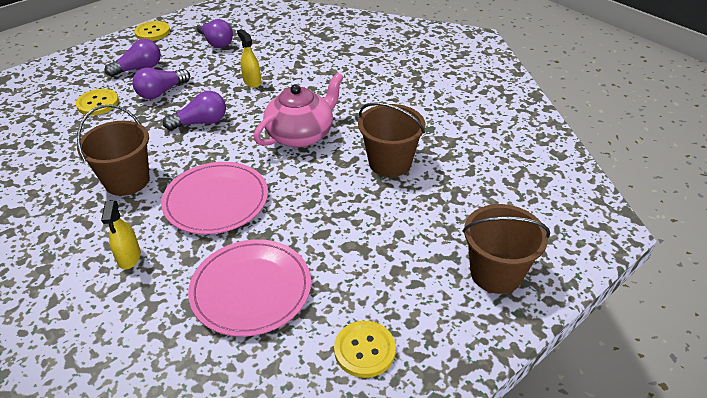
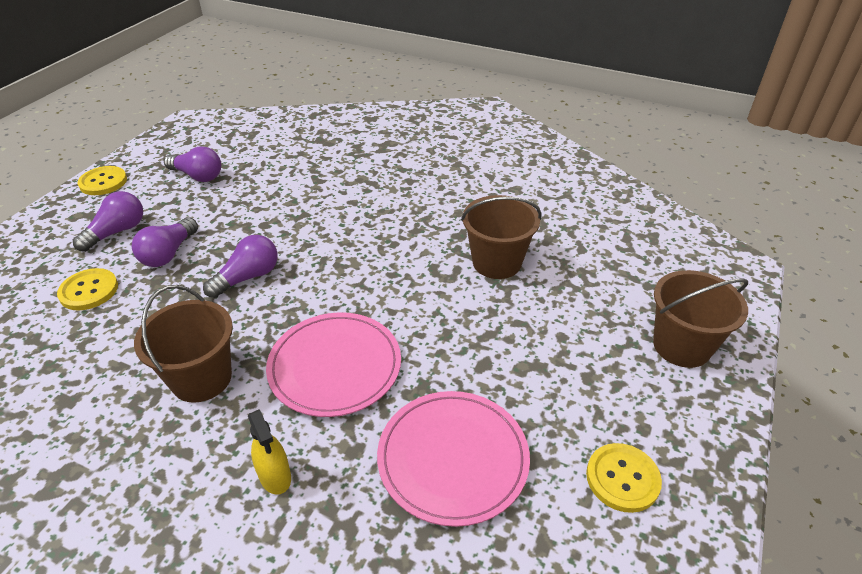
camera: 25 degrees left, 0 degrees up
(252, 82) = (277, 212): yellow spray bottle -> none
(301, 134) = (379, 258): pink teapot -> none

